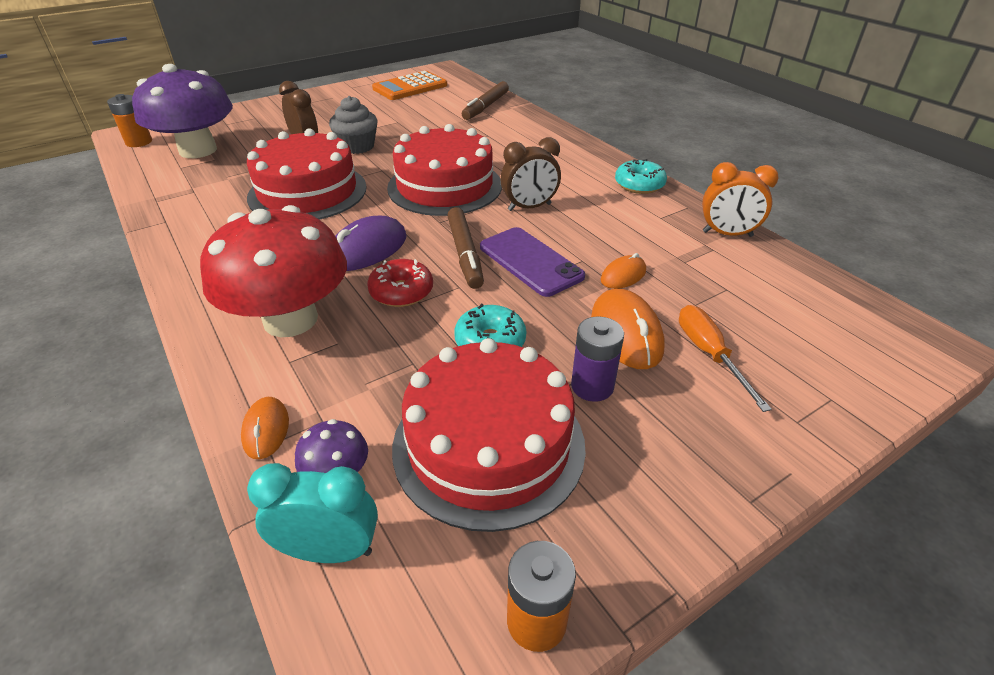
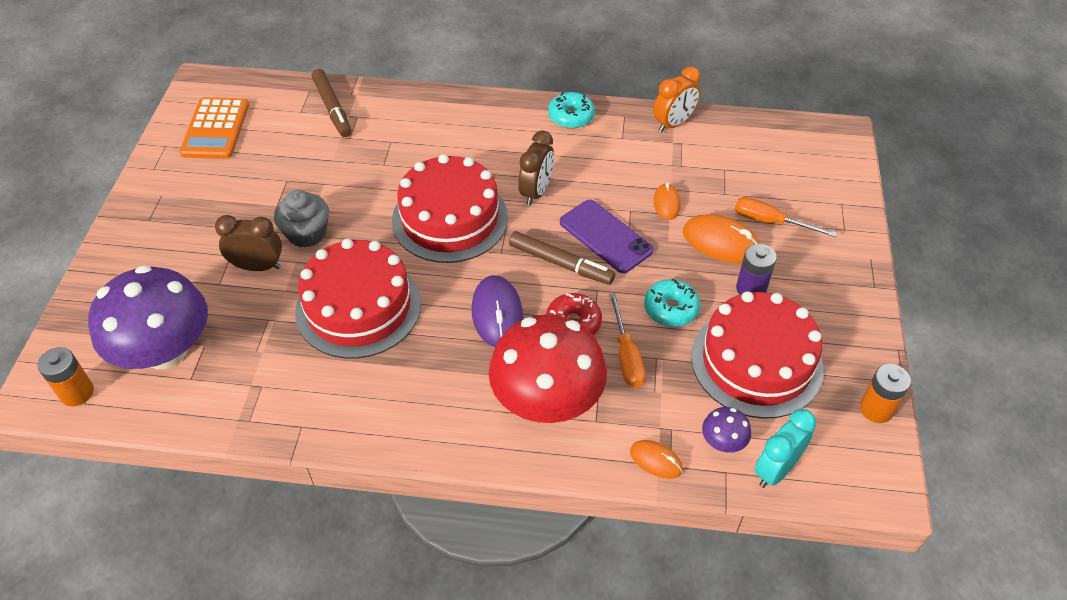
camera: 50 degrees left, 10 degrees up
(395, 341) = (626, 355): none -> orange screwdriver
(530, 261) = (605, 236): purple phone -> purple phone turned 45 degrees clockwise

